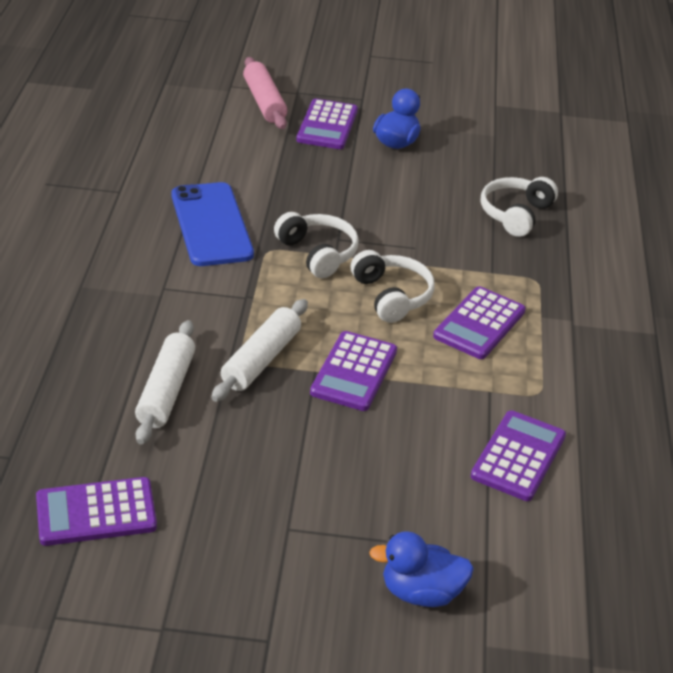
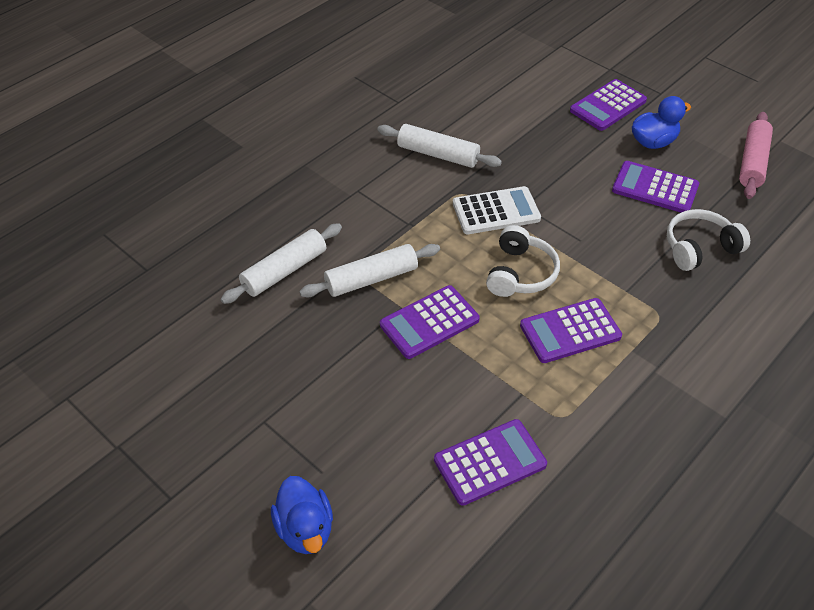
camera: 40 degrees right, 10 degrees up
(96, 512) = (158, 338): purple calculator -> purple calculator (655, 188)
(211, 225) = (438, 154): blue phone -> white rolling pin
(264, 102) = (575, 68): pink rolling pin -> pink rolling pin (752, 162)
(318, 253) = (496, 211): white headphones -> white calculator
(421, 592) = (305, 529): blue duck -> blue duck turned 150 degrees counterclockwise

